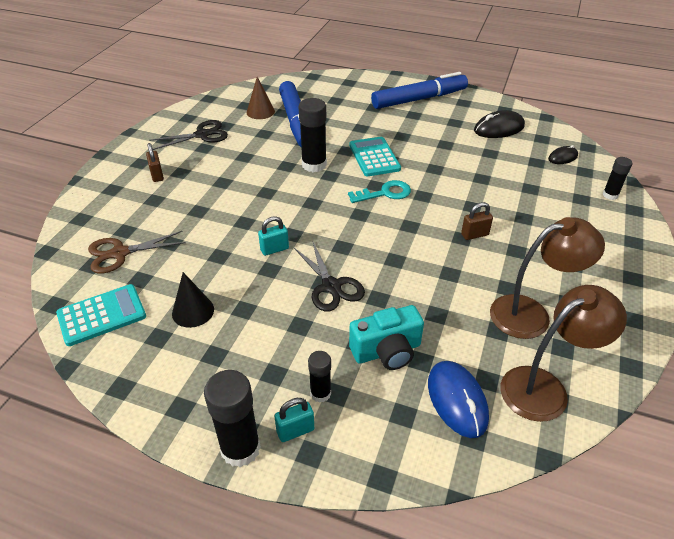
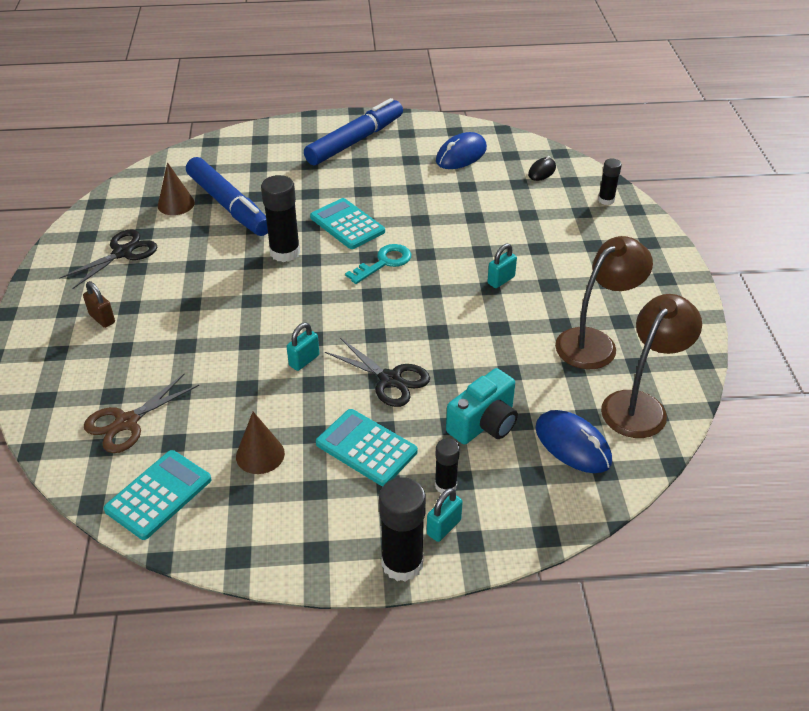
camera: 25 degrees left, 0 degrees up
(193, 311) = (260, 455): black cone -> brown cone
(276, 336) = (366, 447): none -> turquoise calculator
(474, 235) = (501, 280): brown padlock -> turquoise padlock
(499, 128) = (461, 155): black mouse -> blue mouse

